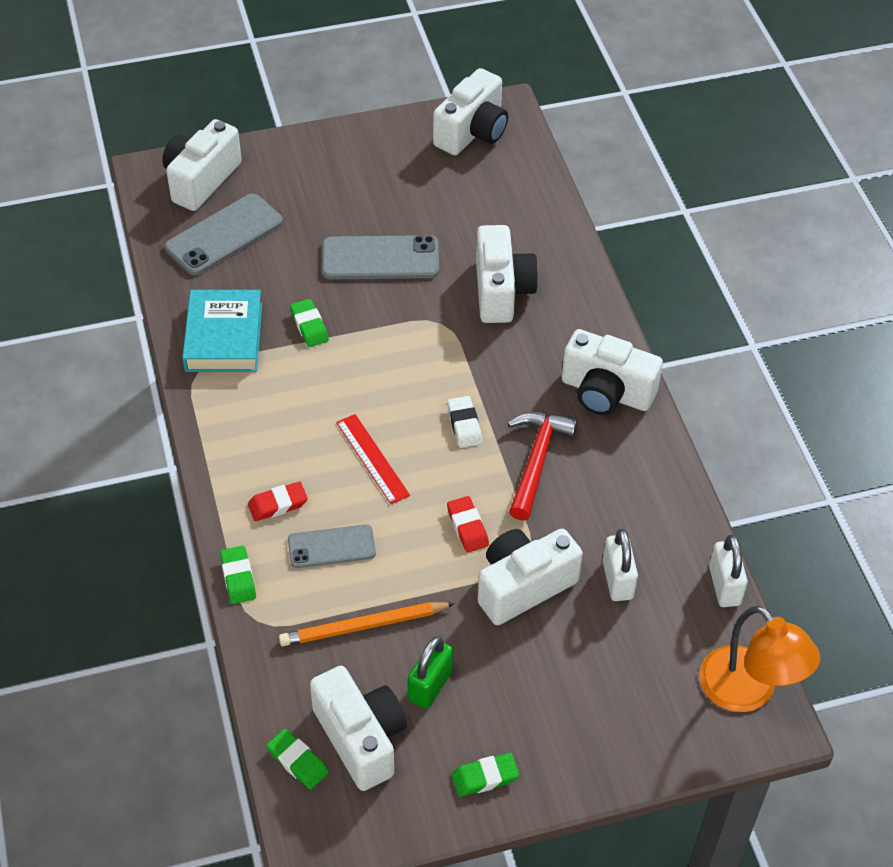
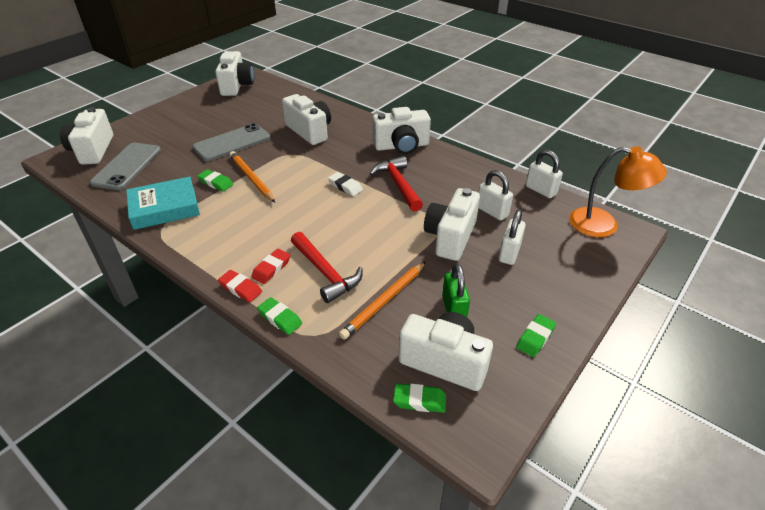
camera: 35 degrees left, 10 degrees down
(223, 337) = (165, 208): turquoise book -> turquoise book turned 75 degrees counterclockwise
(331, 547) = (325, 273): grey phone -> red hammer
(357, 342) = (251, 178): none -> orange pencil
(372, 458) = (309, 222): red ruler -> none
(467, 527) = (393, 226): red eraser -> red eraser (240, 288)
(572, 654) = (509, 253): none -> white padlock

